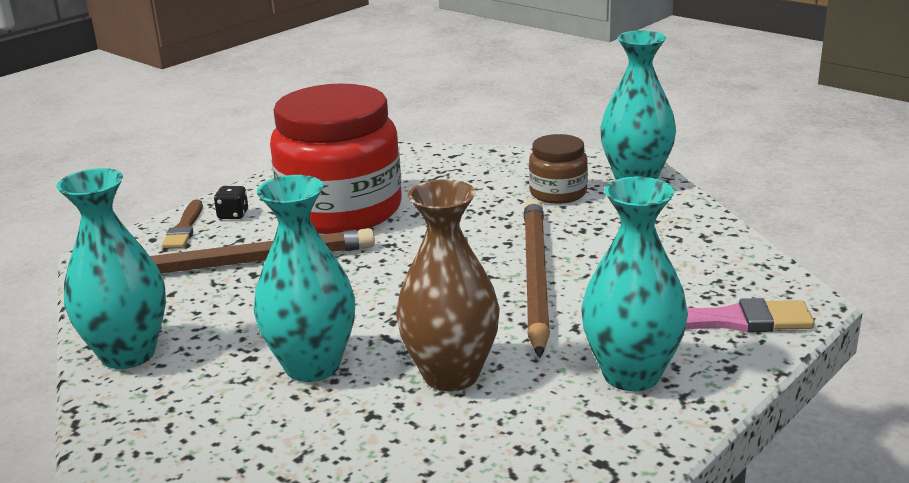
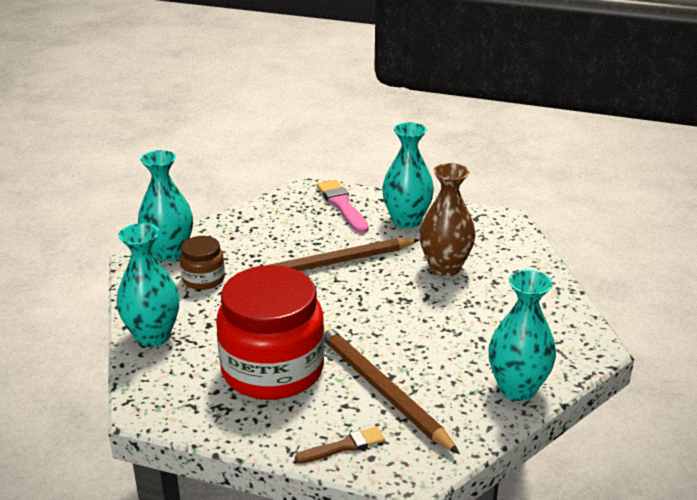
camera: 115 degrees left, 5 degrees up
(233, 215) = (307, 427): black dice -> none
(312, 366) = (472, 313): turquoise vase -> turquoise vase (153, 336)

